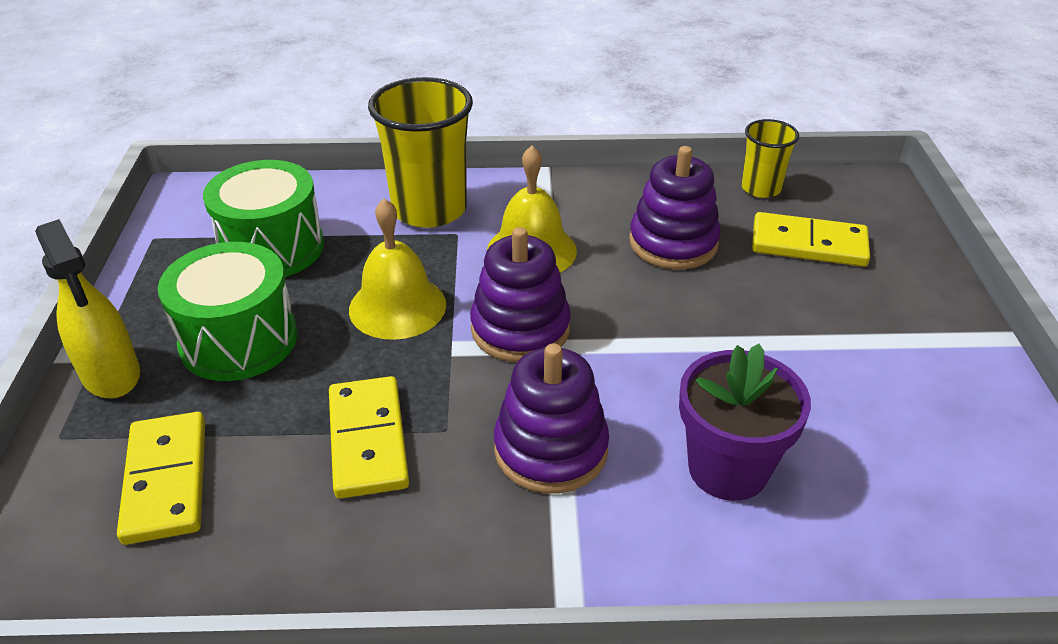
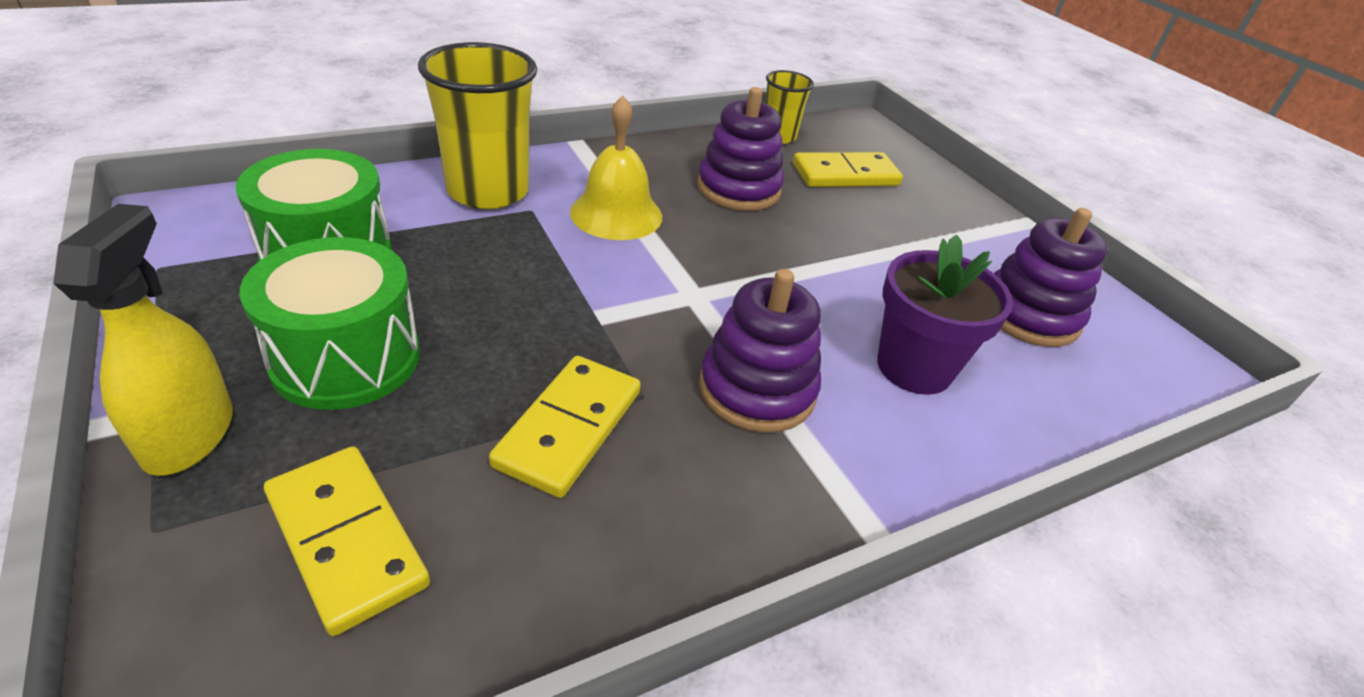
camera: 30 degrees left, 0 degrees up
(111, 374) = (189, 434): yellow spray bottle -> yellow spray bottle turned 120 degrees counterclockwise
(368, 440) = (569, 428): yellow domino -> yellow domino turned 60 degrees clockwise
(397, 306) = (514, 288): yellow bell -> none
(520, 329) = (653, 286): purple stacking toy -> purple stacking toy (1029, 315)

